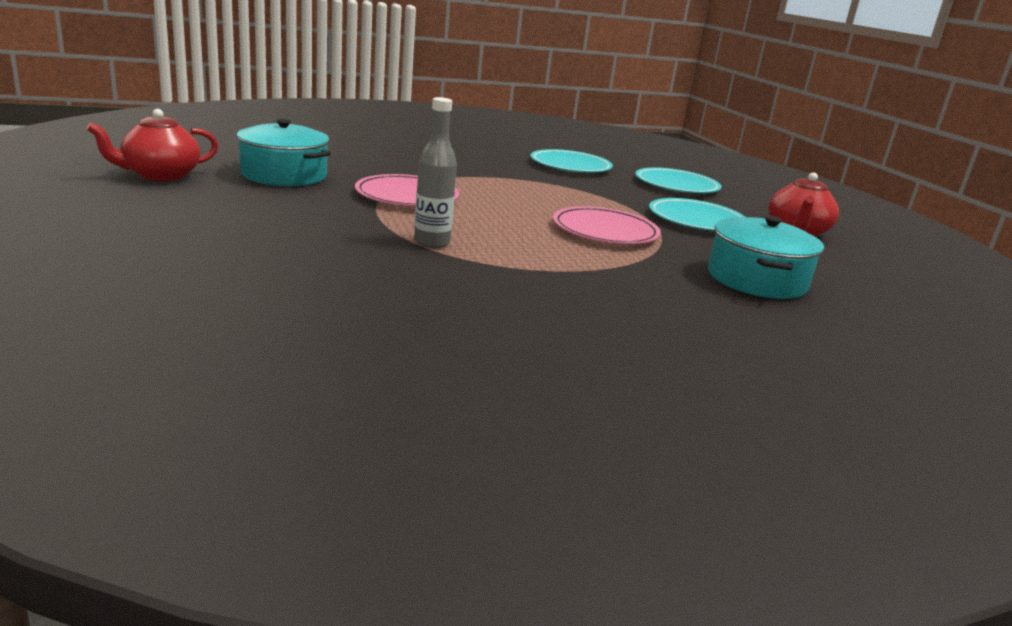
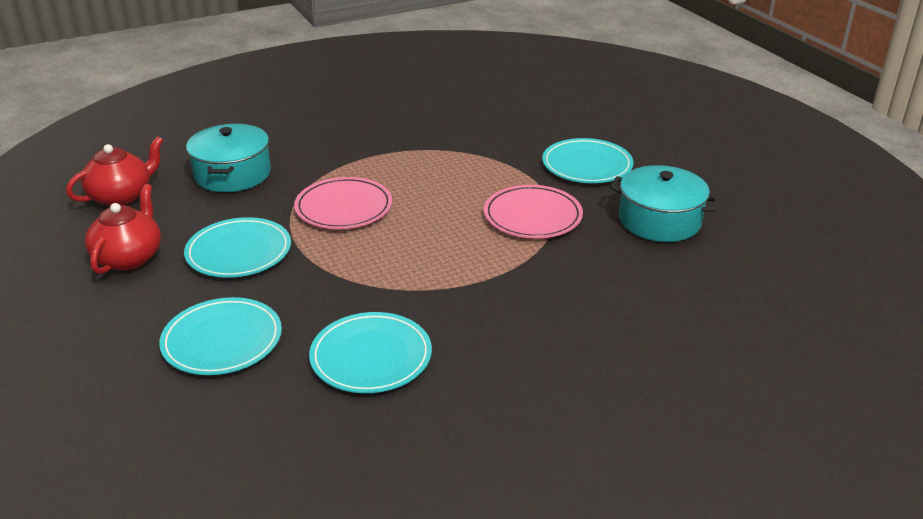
camera: 175 degrees right, 10 degrees up
(160, 175) = (740, 191): red teapot -> red teapot (122, 196)
(299, 218) = (587, 165): none -> turquoise plate
(432, 242) = (480, 161): grey bottle -> none

